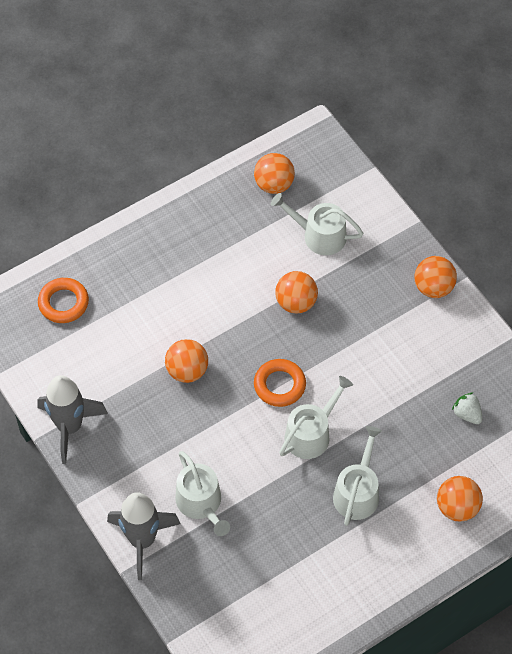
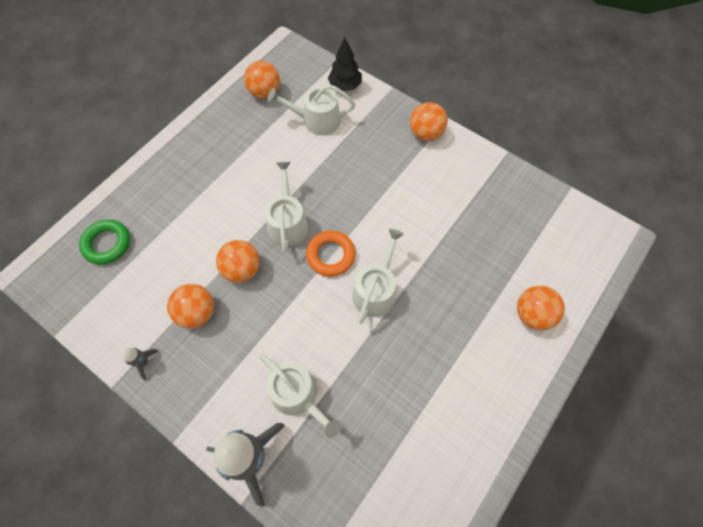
camera: 20 degrees left, 5 degrees up
(63, 303) = (107, 244): orange ring -> green ring
(70, 427) = (144, 362): grey rocket -> grey rocket, size x0.43
(296, 303) = (318, 180): orange ball -> orange ball (197, 313)
(357, 492) = (440, 331): white watering can -> white watering can (287, 223)
(366, 204) = (345, 86): none -> black tree
(467, 414) = (501, 228): white strawberry -> none

